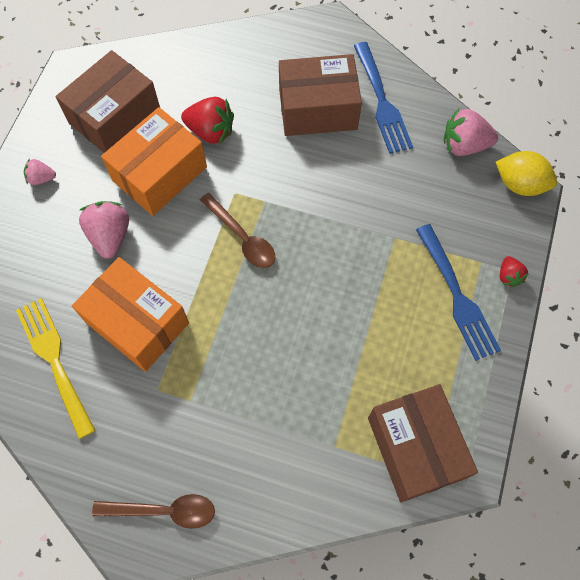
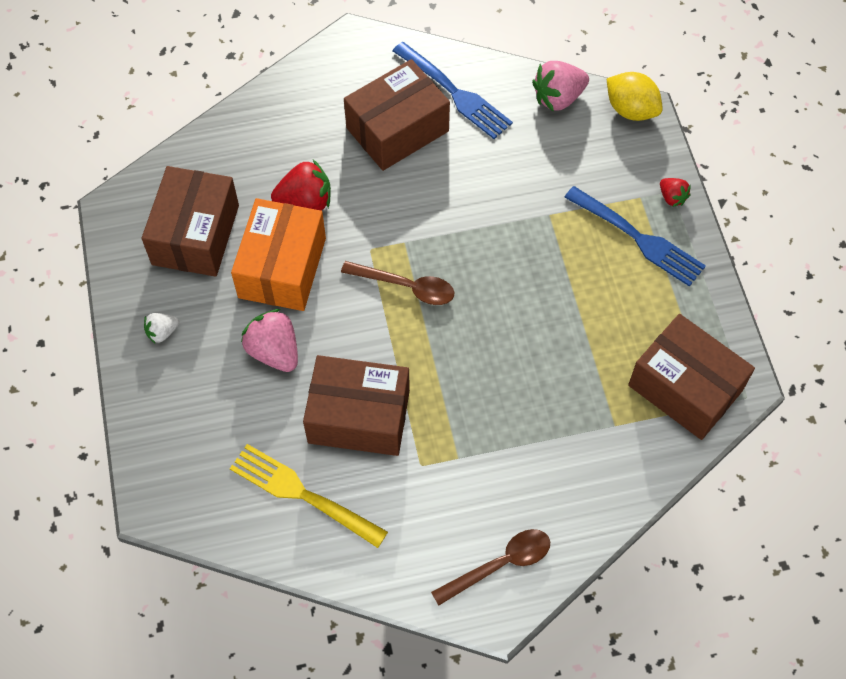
camera: 30 degrees left, 5 degrees down
(41, 178) = (162, 332): pink strawberry -> white strawberry
(137, 323) = (359, 416): orange box -> brown box
(520, 184) = (631, 110): yellow lemon -> yellow lemon turned 45 degrees clockwise

